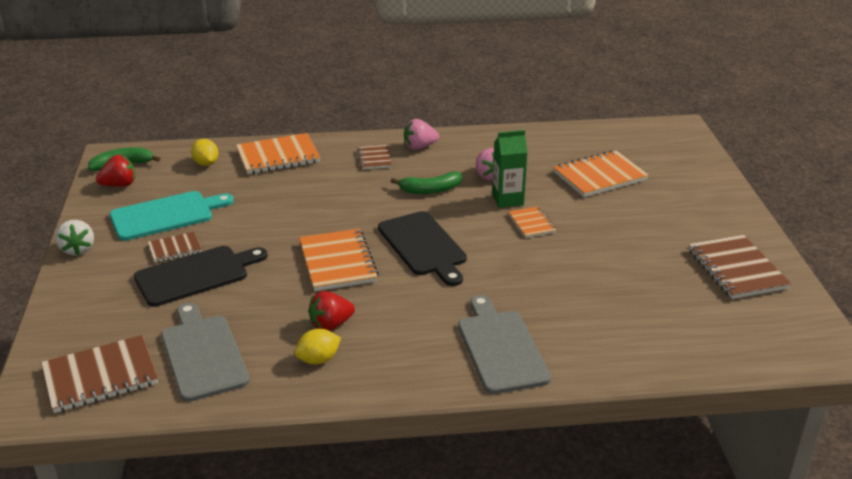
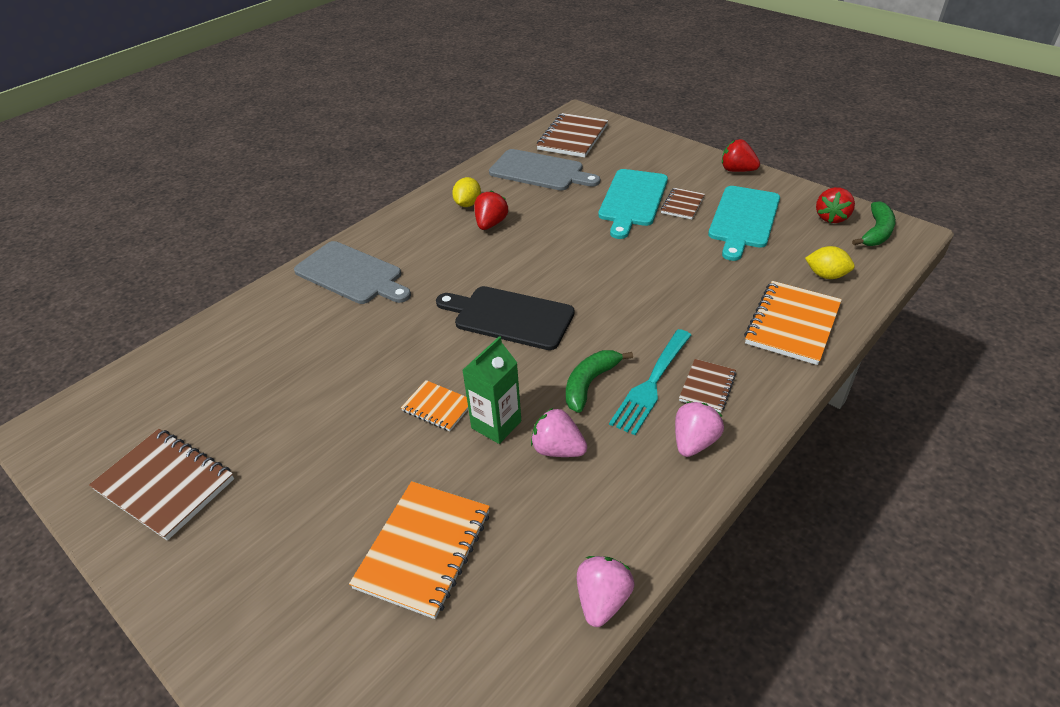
camera: 140 degrees right, 10 degrees up
(78, 249) = (737, 170): white strawberry -> red strawberry
(196, 275) = (632, 200): black cutting board -> turquoise cutting board
(338, 262) = (555, 263): orange notebook -> none
(374, 159) = (707, 387): brown notebook -> brown notebook turned 75 degrees clockwise
(399, 173) = (651, 383): none -> turquoise fork
(536, 131) = (602, 600): none -> pink strawberry

